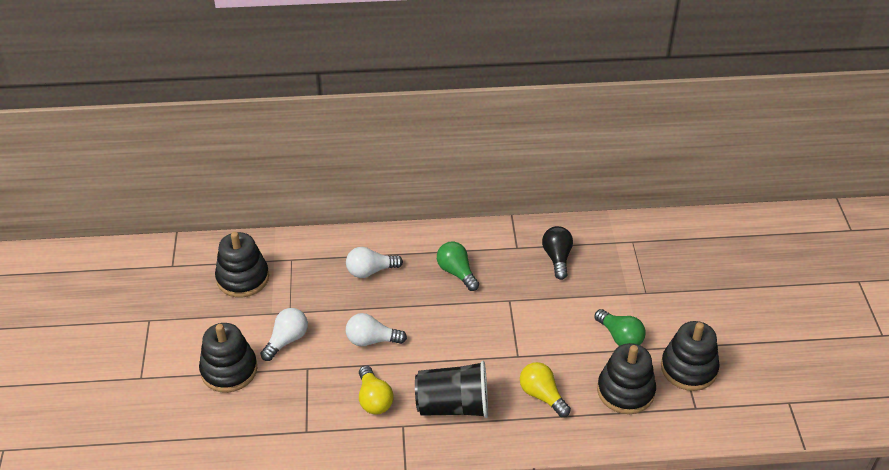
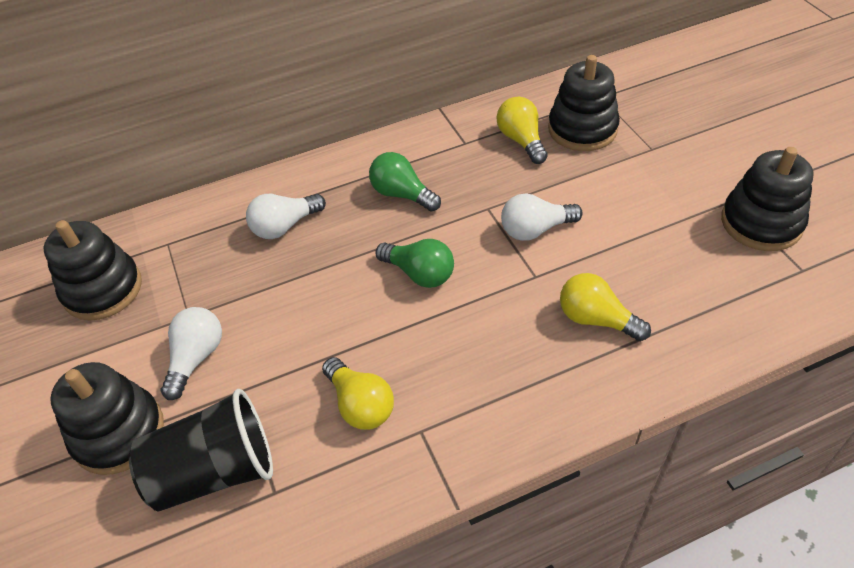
camera: 15 degrees left, 5 degrees up
(372, 340) = (323, 318): white light bulb -> white light bulb (535, 229)
(453, 405) = (480, 375): black cup -> black cup (215, 471)
(557, 258) = (521, 140): black light bulb -> yellow light bulb
(620, 337) = (653, 211): green light bulb -> green light bulb (419, 273)
(625, 391) = (701, 277): black stacking toy -> black stacking toy (582, 129)

